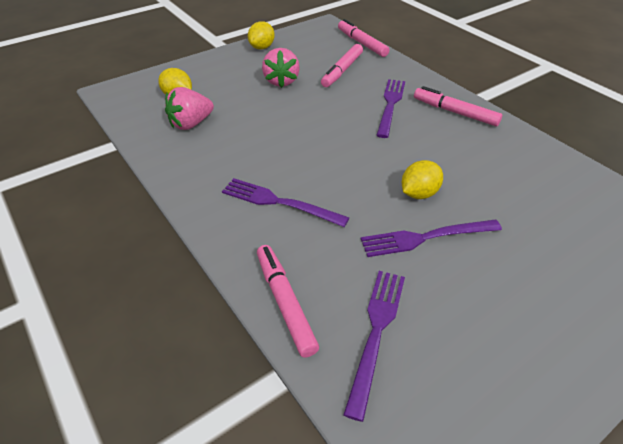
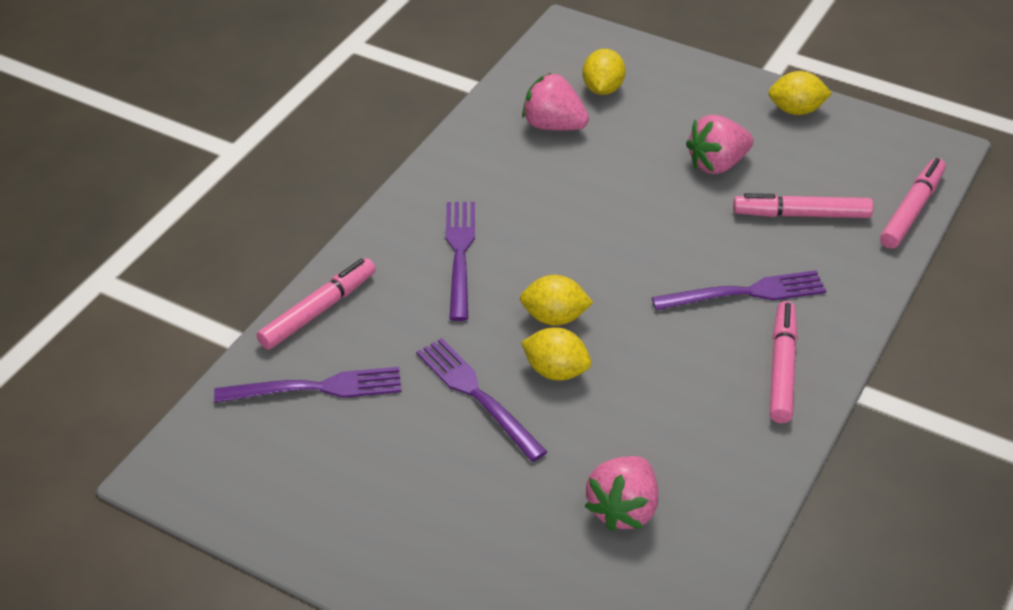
camera: 65 degrees right, 0 degrees up
(369, 179) = (554, 317): none -> yellow lemon
(551, 203) = (623, 509): none -> pink strawberry

